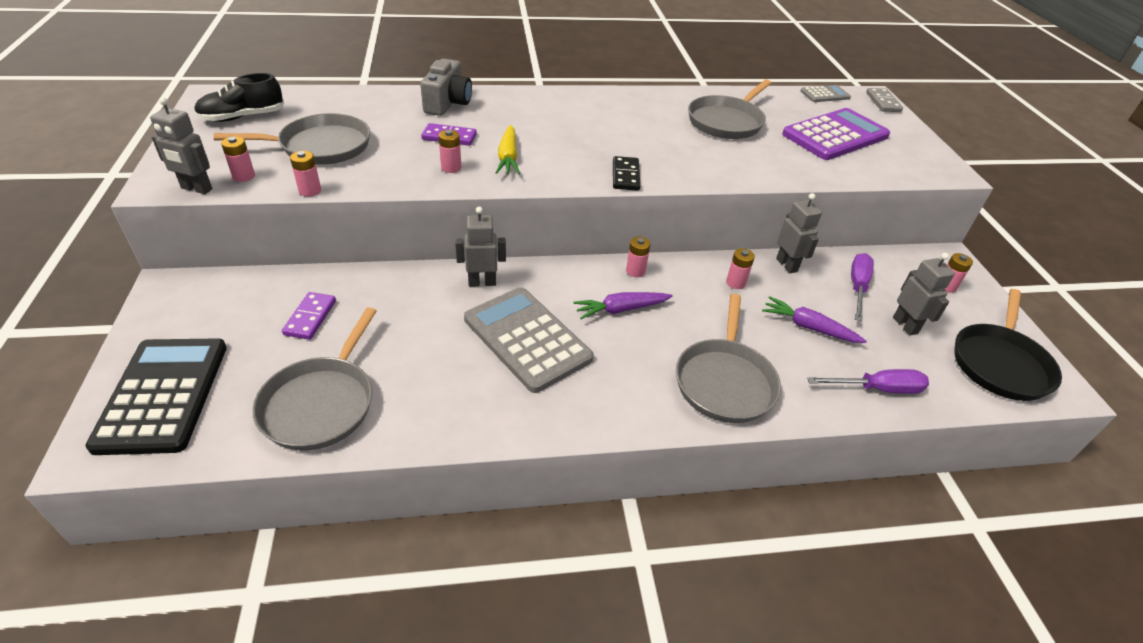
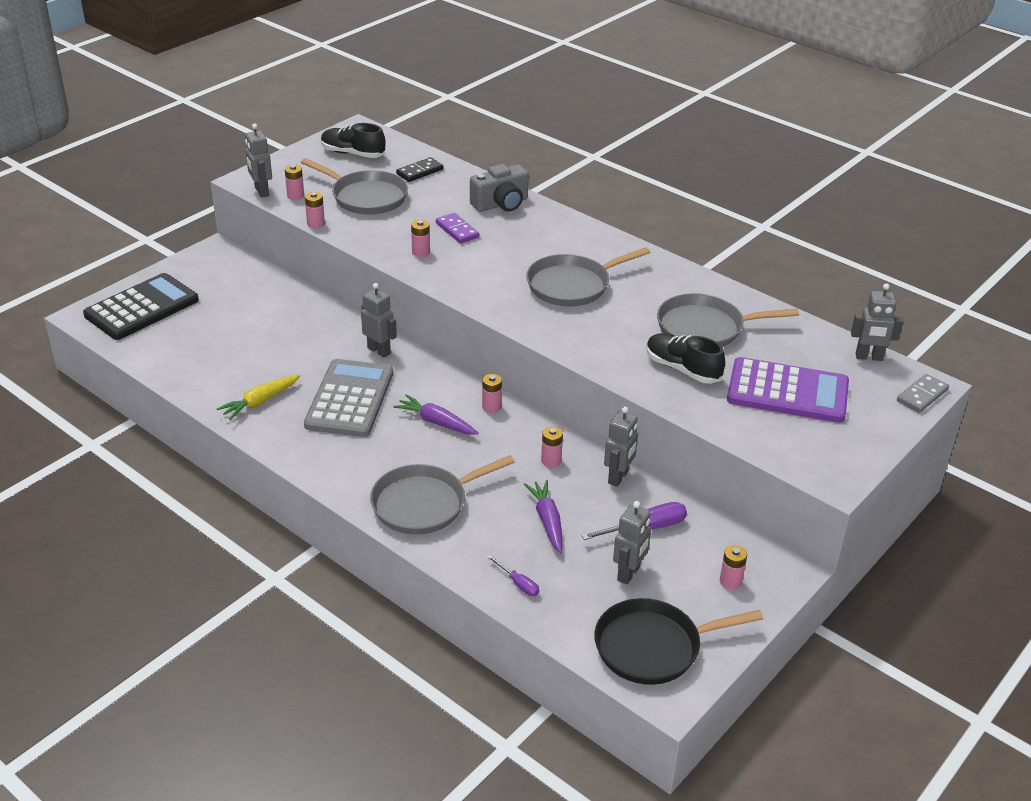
camera: 50 degrees right, 5 degrees down
(310, 318) = (256, 311): purple domino -> none
(321, 404) = (198, 359): grey pan -> grey pan (572, 285)
(508, 157) = (471, 265): yellow carrot -> yellow carrot (260, 402)
(625, 176) = (529, 321): black domino -> black domino (420, 172)
(766, 154) = (682, 369): none -> black shoe
(825, 94) = (869, 357): grey calculator -> grey robot
(877, 389) = (518, 584): purple screwdriver -> purple screwdriver, size x0.59

